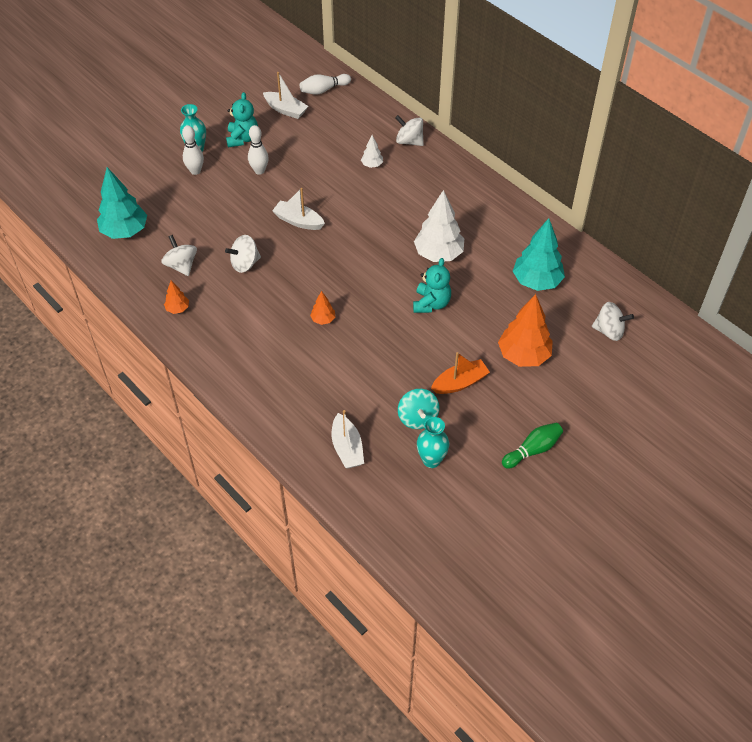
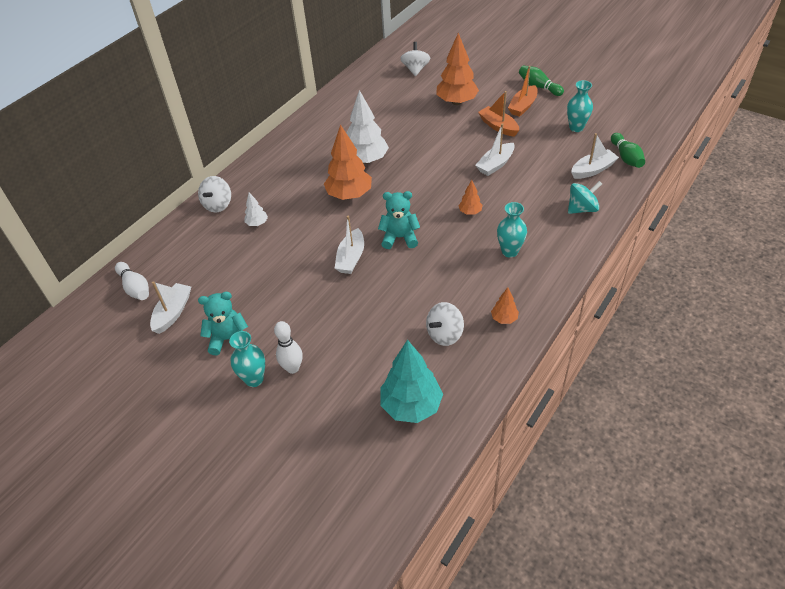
camera: 100 degrees left, 5 degrees down
(245, 264) = (423, 283): white spinning top -> none
(255, 335) = (509, 251): none -> turquoise vase
(259, 171) = (281, 309): white bowling pin -> none
(356, 490) = (626, 157): none -> green bowling pin
(387, 233) = (349, 195): none -> orange tree
(390, 361) = (495, 164): none -> white boat
(417, 418) = (543, 140): turquoise spinning top -> turquoise spinning top (582, 209)
(431, 303) = (424, 154): turquoise teddy bear -> turquoise teddy bear (399, 238)
(494, 419) = (523, 106): none -> orange boat
(536, 281) = (379, 106): turquoise tree -> none

